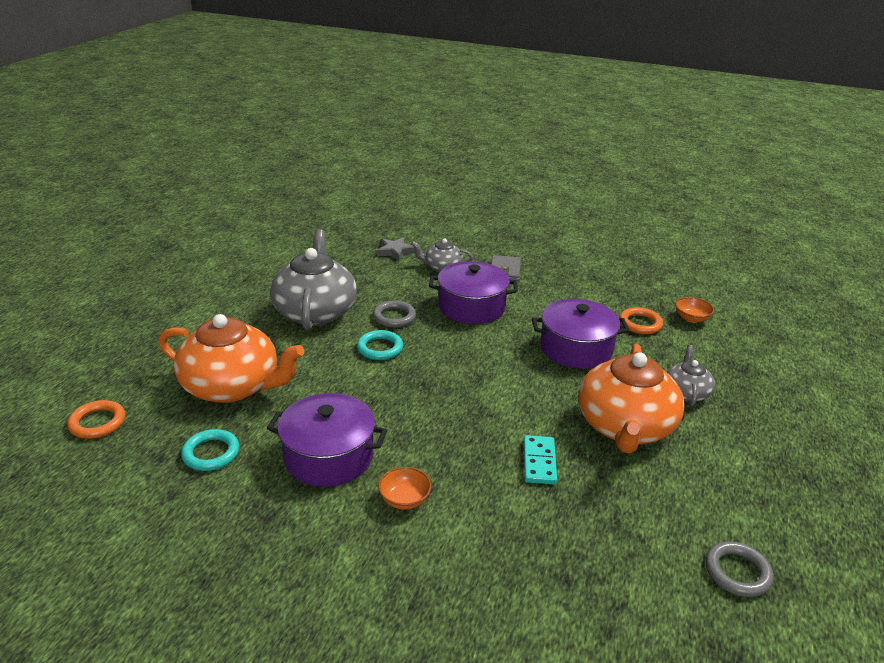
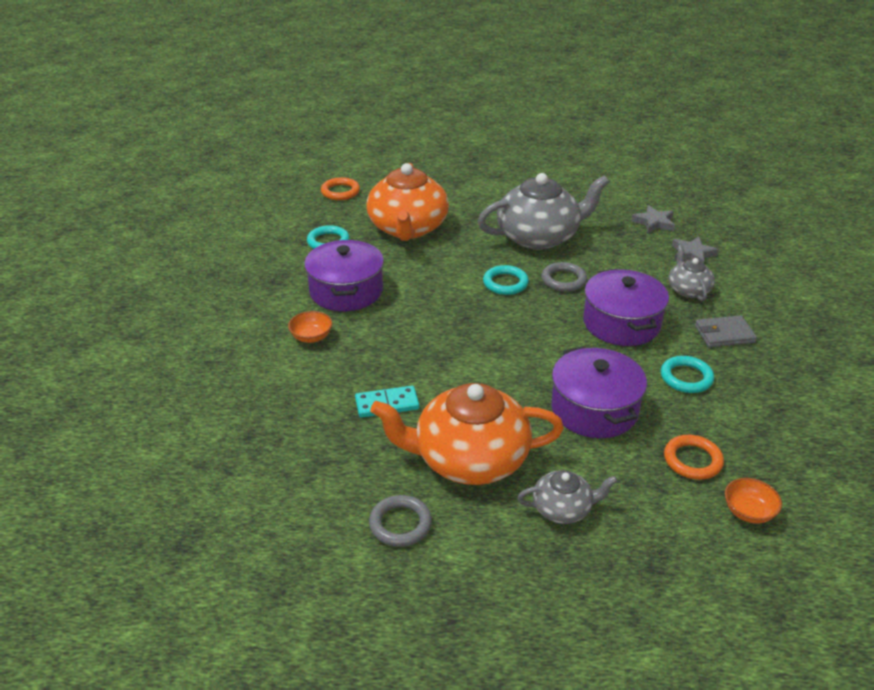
camera: 75 degrees right, 5 degrees up
(337, 253) = (654, 223): none -> grey star
(550, 300) = (686, 377): none -> turquoise ring
(737, 572) = (282, 550): grey ring -> grey ring (400, 524)

